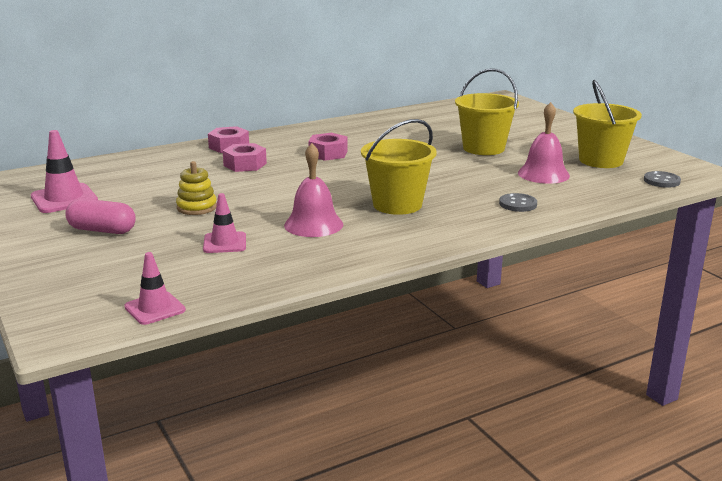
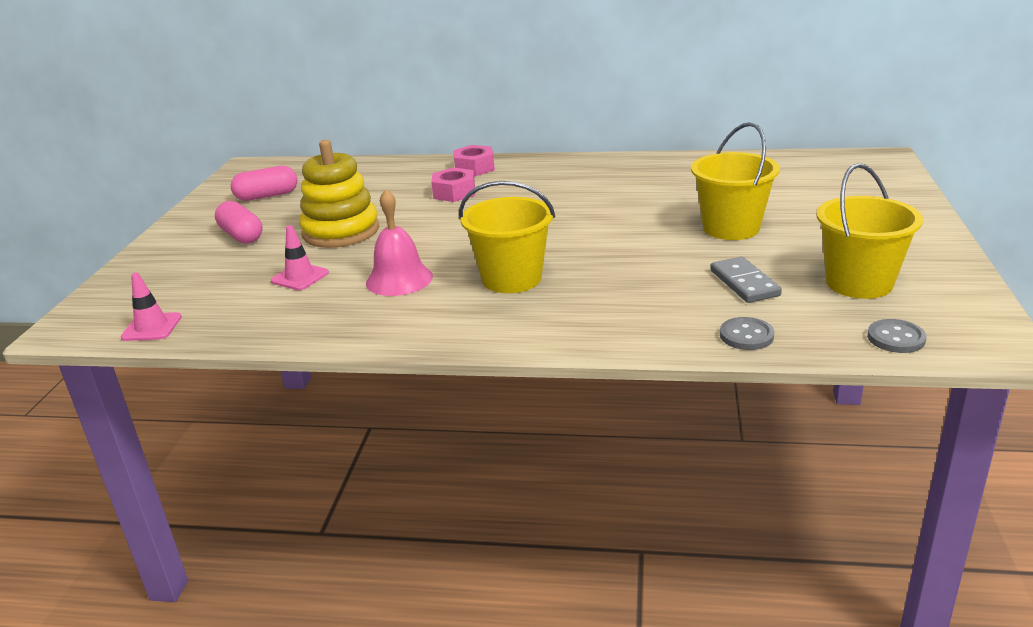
camera: 40 degrees right, 5 degrees up
(64, 199) = (267, 196): pink traffic cone -> pink capsule
(197, 207) = (341, 231): yellow stacking toy -> yellow stacking toy, size x1.84
(328, 153) = (550, 196): pink nut -> none
(518, 204) = (640, 316): grey button -> grey button (746, 336)
(543, 174) = (744, 283): pink bell -> grey domino

